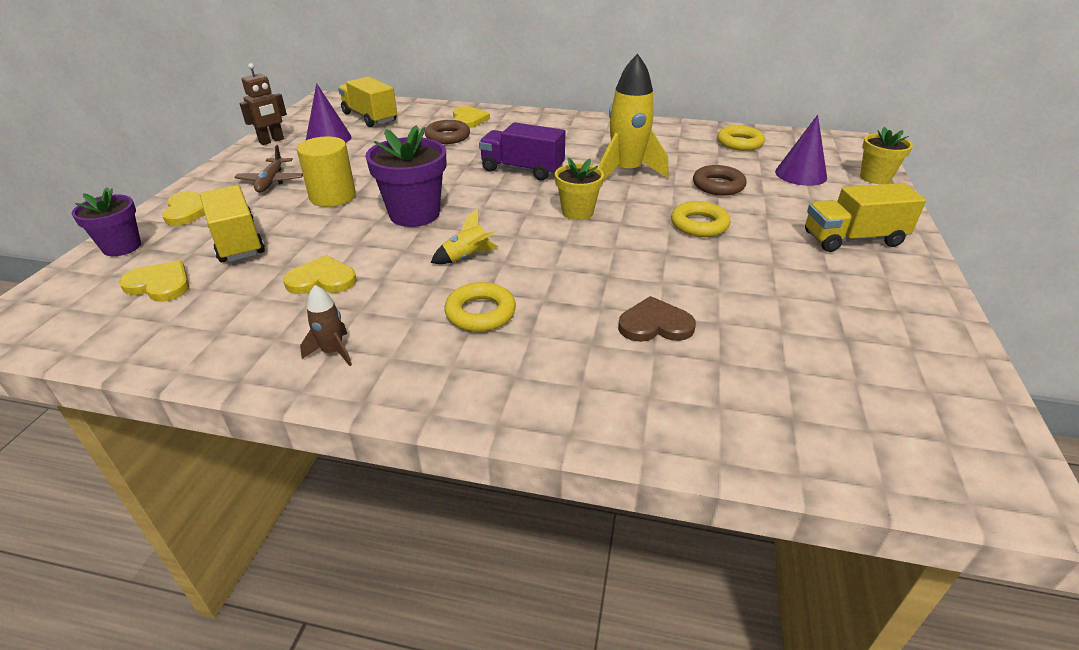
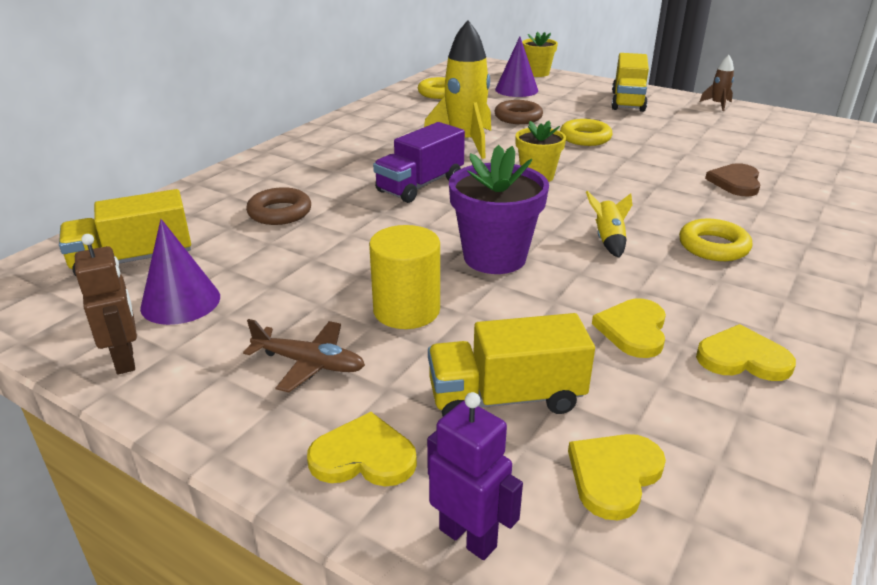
camera: 70 degrees left, 5 degrees down
(122, 247) = (468, 537): purple flower pot -> purple robot
(333, 352) = (780, 331): brown rocket -> brown rocket (717, 104)
(468, 120) = (236, 193): yellow heart -> yellow heart (742, 358)

